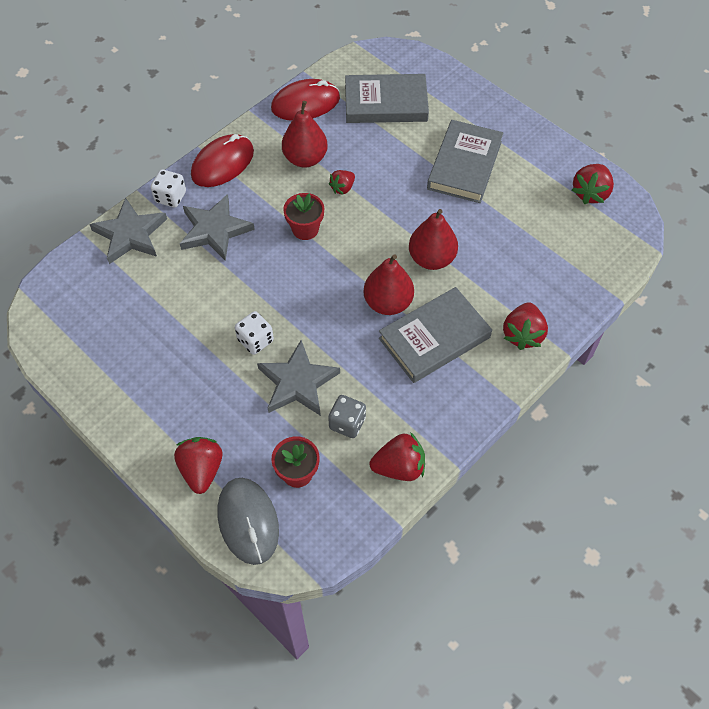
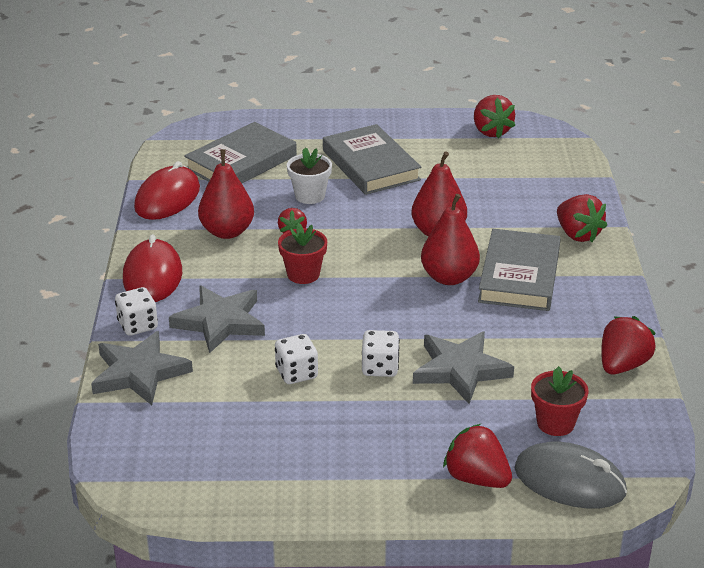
camera: 45 degrees left, 25 degrees down
(206, 305) = (296, 373): none -> white dice
(347, 423) = (541, 367): grey dice -> none
(391, 164) = (310, 196): none -> white flower pot

